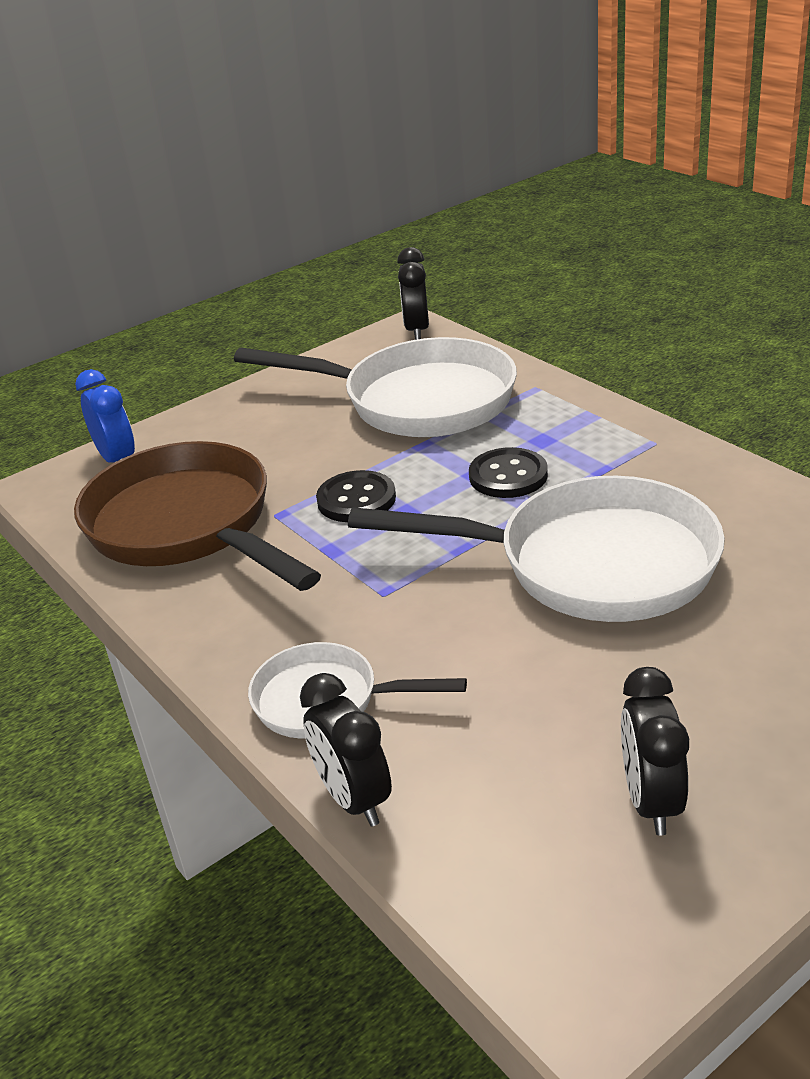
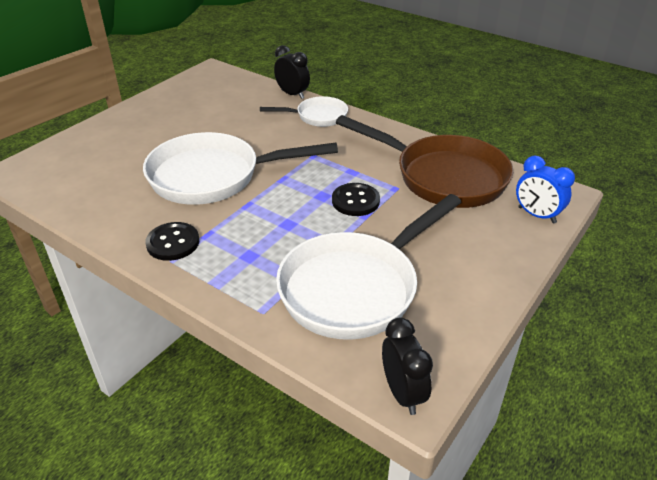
camera: 160 degrees right, 5 degrees up
(417, 401) = (355, 288): white pan -> white pan turned 45 degrees counterclockwise
(508, 476) = (267, 225): black button -> black button (173, 243)
(651, 801) = (191, 103): black clock -> none

